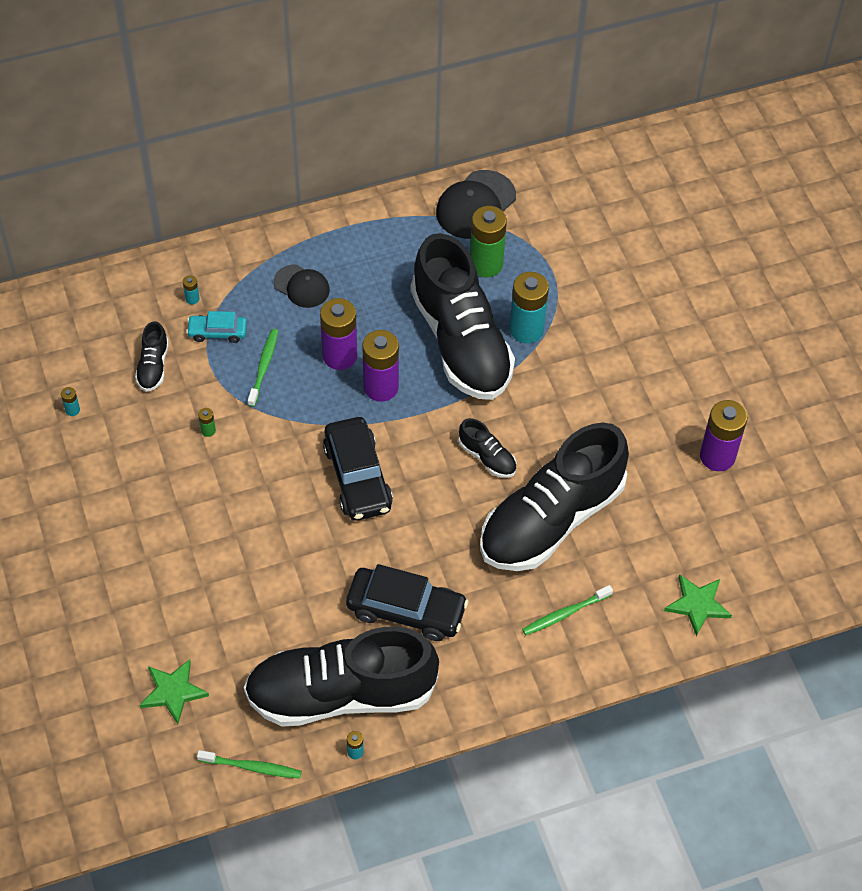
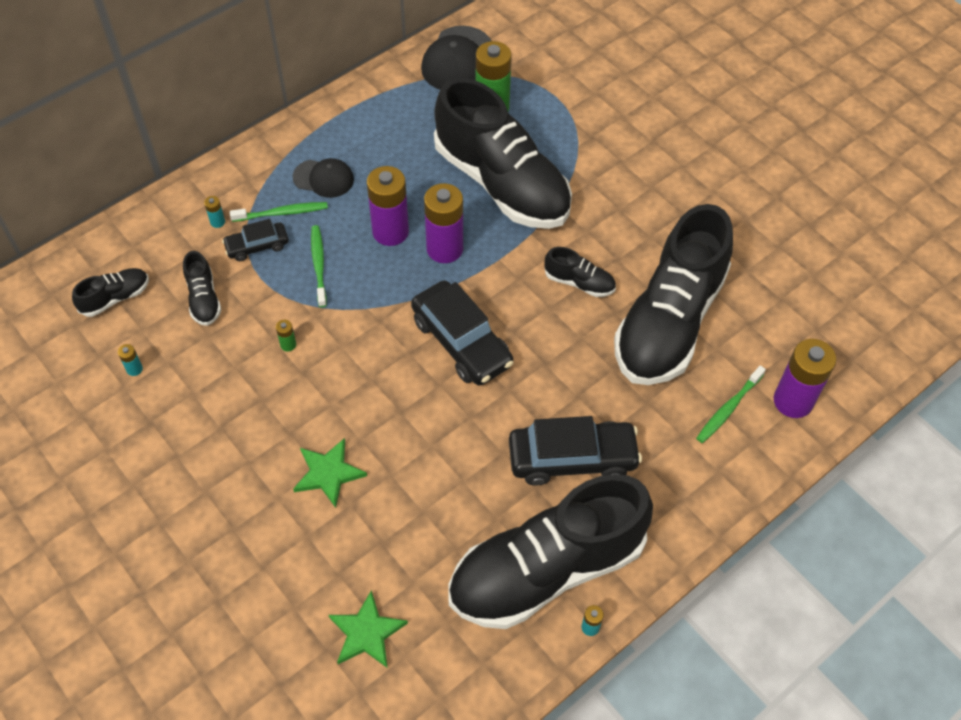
camera: 20 degrees left, 0 degrees up
(80, 341) = (115, 298): none -> black shoe
(217, 332) = (257, 246): turquoise car -> black car
(252, 767) = (489, 685): green toothbrush -> green toothbrush (282, 213)
(526, 329) = (558, 155): turquoise battery -> none
(697, 604) = (846, 357): green star -> green star (328, 473)
(717, 456) = (790, 215): purple battery -> purple battery (793, 401)

